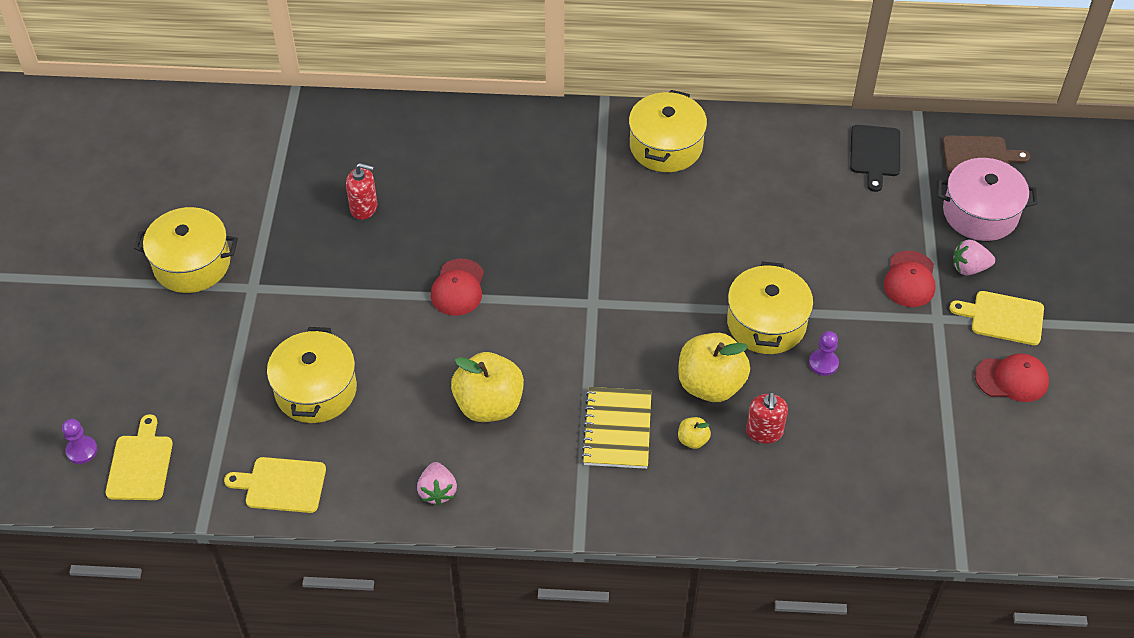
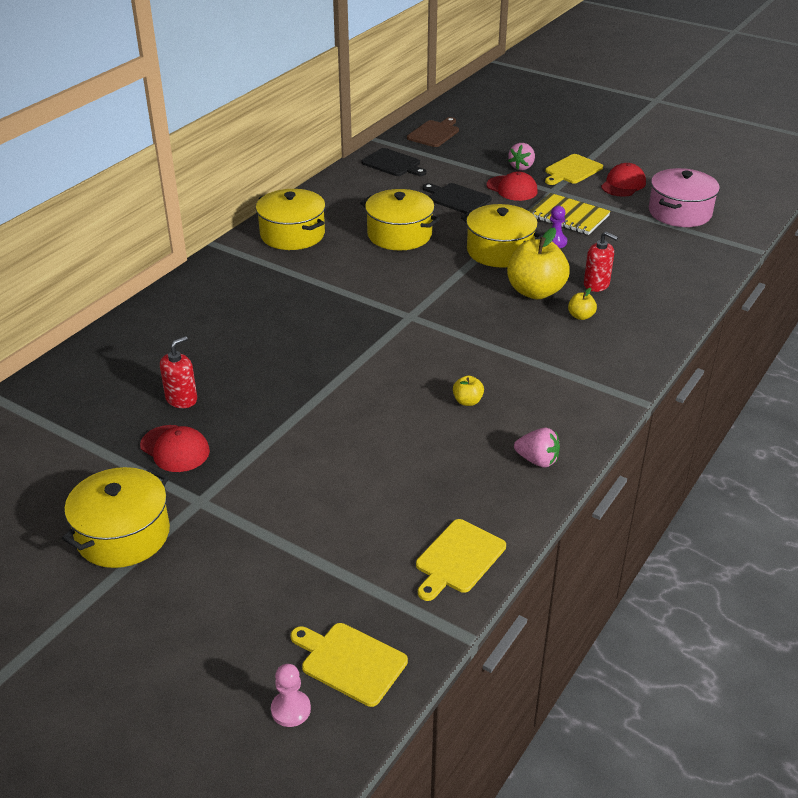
camera: 60 degrees left, 15 degrees down
(82, 450) = (291, 709): purple pawn -> pink pawn
(316, 390) = (364, 498): yellow pot -> yellow pot (399, 235)
(458, 288) = (328, 376): red cap -> red cap (175, 449)
(489, 405) = (467, 401): yellow apple -> yellow apple, size x0.45
(617, 429) = (544, 346): yellow notebook -> yellow notebook (568, 216)
(846, 241) = (457, 198): none -> black cutting board
(980, 213) = (481, 148): pink pot -> pink pot (679, 212)

